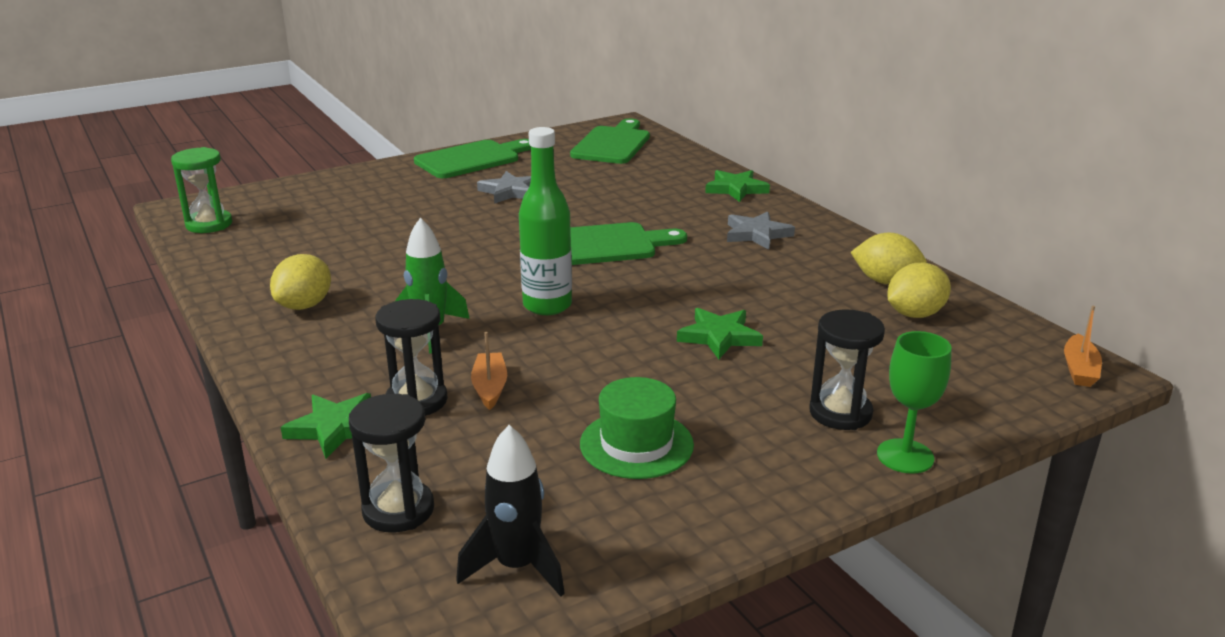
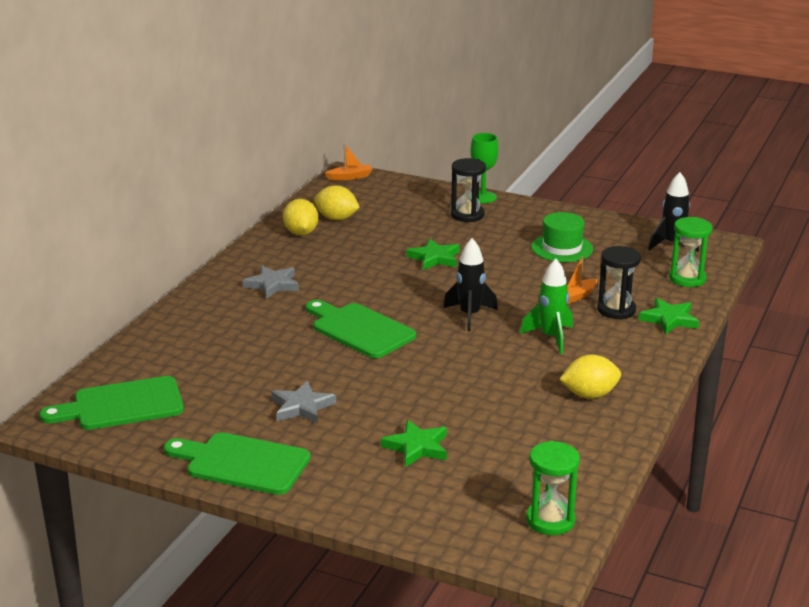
camera: 125 degrees left, 0 degrees up
(398, 510) = (687, 279): black hourglass -> green hourglass
(547, 305) = (469, 315): green bottle -> black rocket
(736, 189) = (187, 315): green star -> green star (417, 447)

